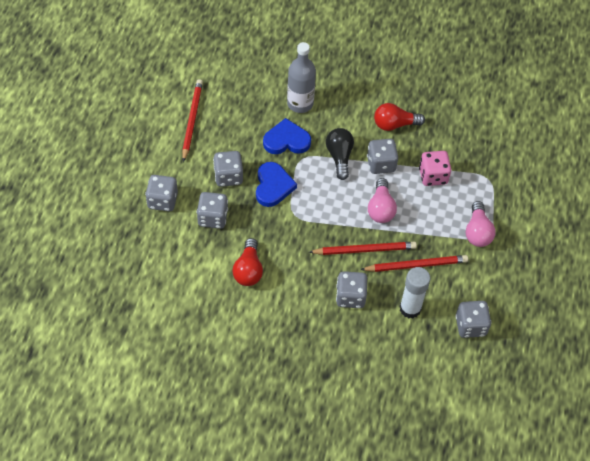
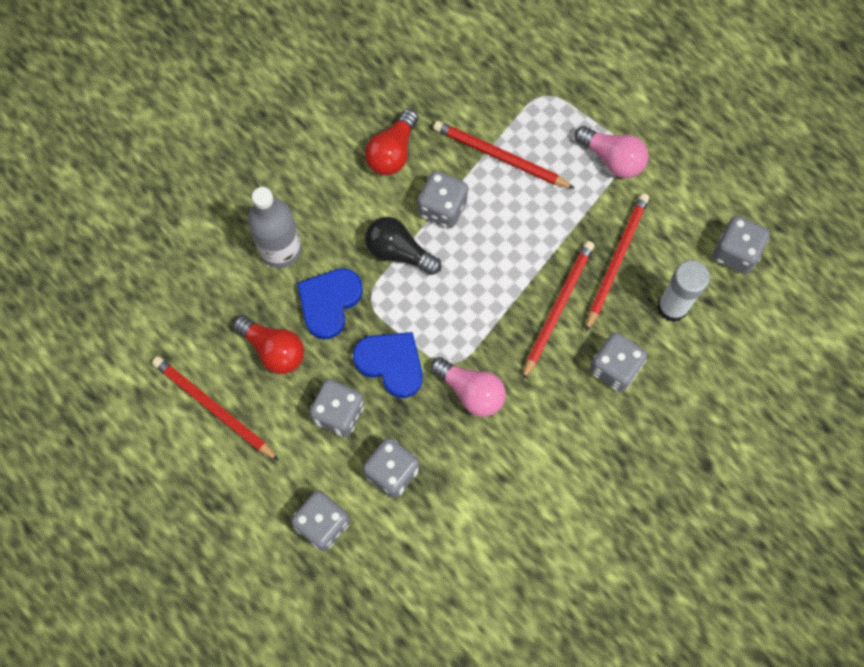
camera: 55 degrees left, 15 degrees up
(248, 270) = (500, 472): red light bulb -> red light bulb (273, 349)
(380, 208) = (509, 250): pink light bulb -> pink light bulb (471, 391)
(433, 176) = (500, 157): pink dice -> red pencil

